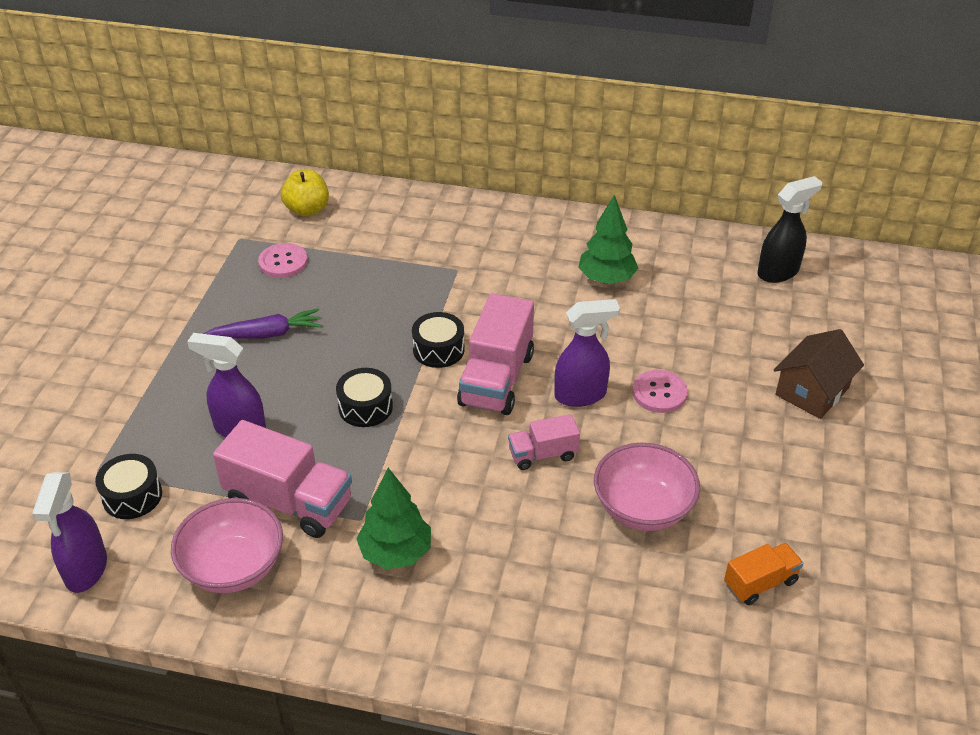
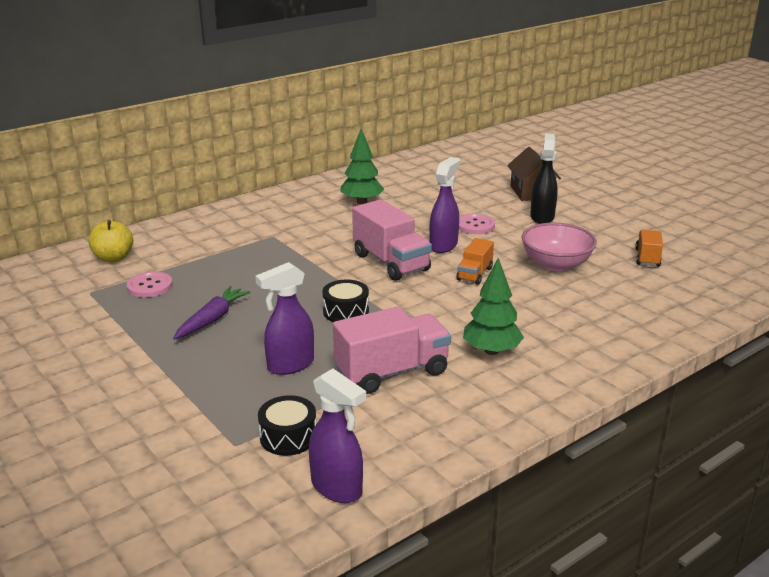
camera: 50 degrees left, 15 degrees down
(233, 567) = (424, 417): pink bowl -> none
(438, 349) = (334, 269): black drum -> none
(543, 454) = (474, 274): pink truck -> orange truck
(778, 272) = (433, 164): black spray bottle -> black spray bottle (542, 217)

